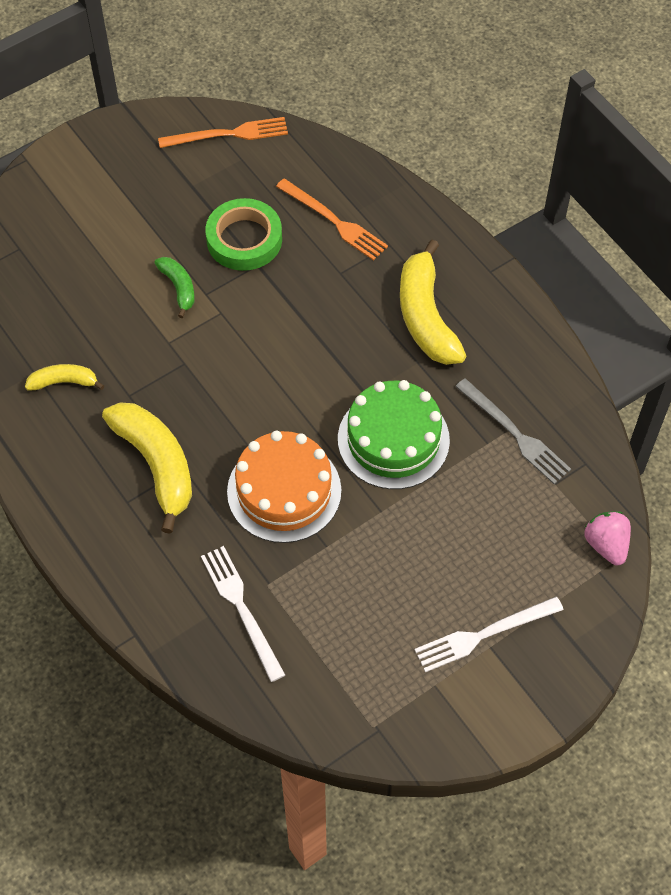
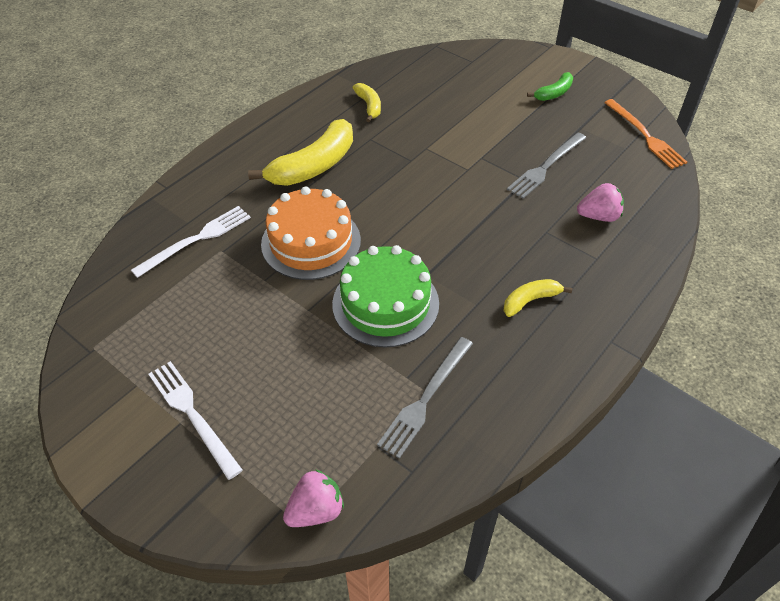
camera: 75 degrees right, 10 degrees down
(179, 288) = (479, 142): green banana -> green banana (554, 93)
(244, 239) = (546, 167): green tape -> grey fork
(334, 221) = (598, 216): orange fork -> pink strawberry
(426, 316) = (530, 300): yellow banana -> yellow banana, size x0.52

